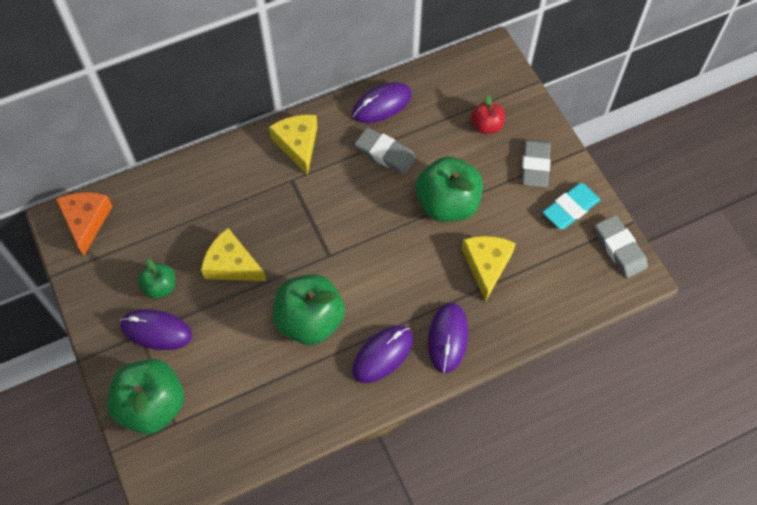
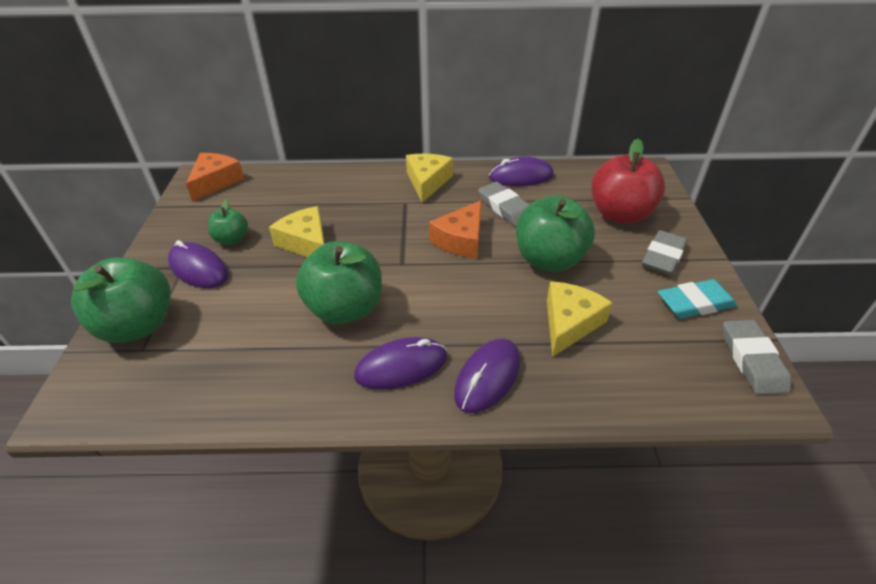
camera: 25 degrees right, 20 degrees down
(365, 208) = (461, 239): none -> orange cheese
(486, 126) = (620, 214): red apple -> red apple, size x1.90

